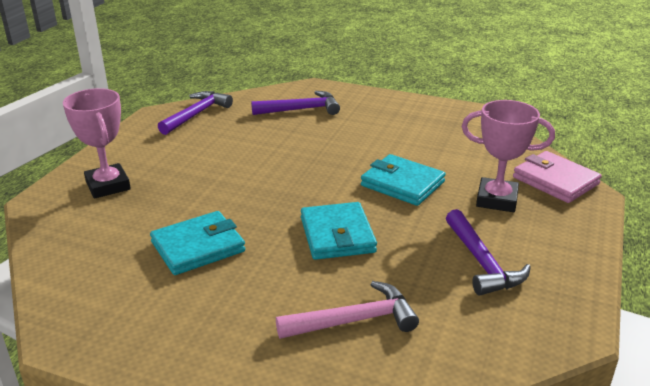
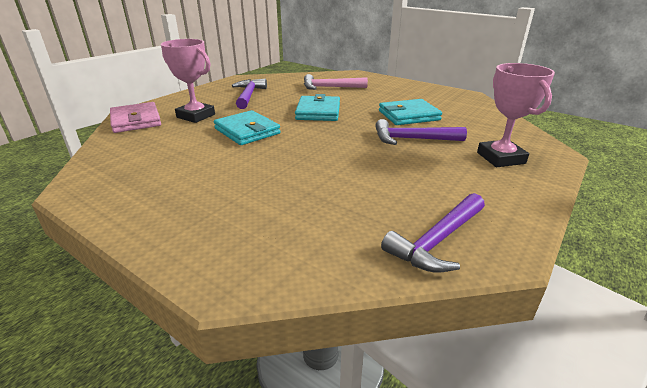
camera: 165 degrees left, 0 degrees up
(301, 109) = (279, 226): purple hammer -> purple hammer (412, 139)

